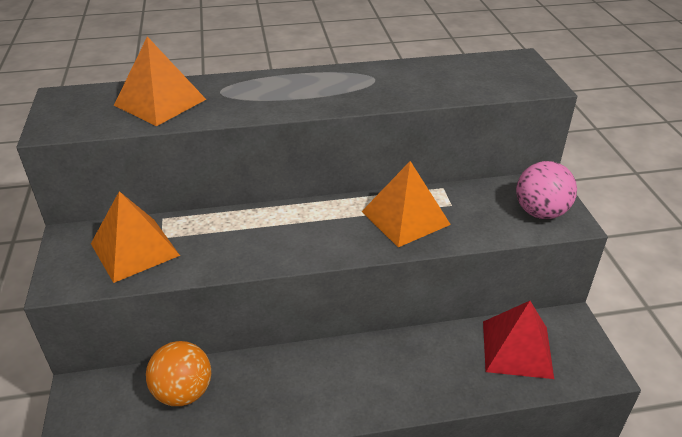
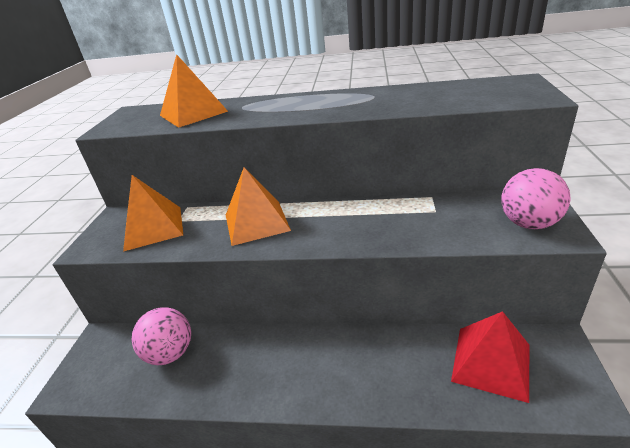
camera: 20 degrees right, 5 degrees down
(183, 392) = (170, 353): orange ball -> pink ball
(405, 217) = (386, 219): orange pyramid -> orange pyramid (256, 222)

